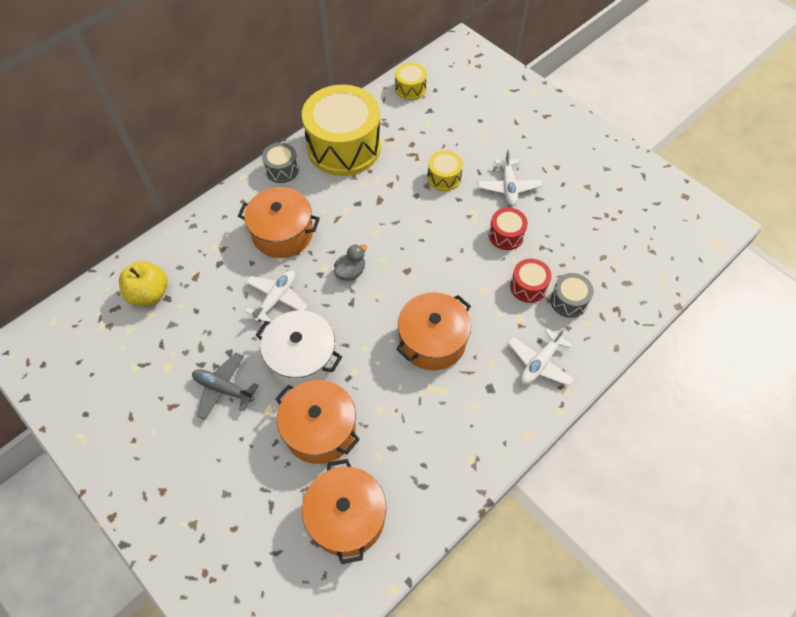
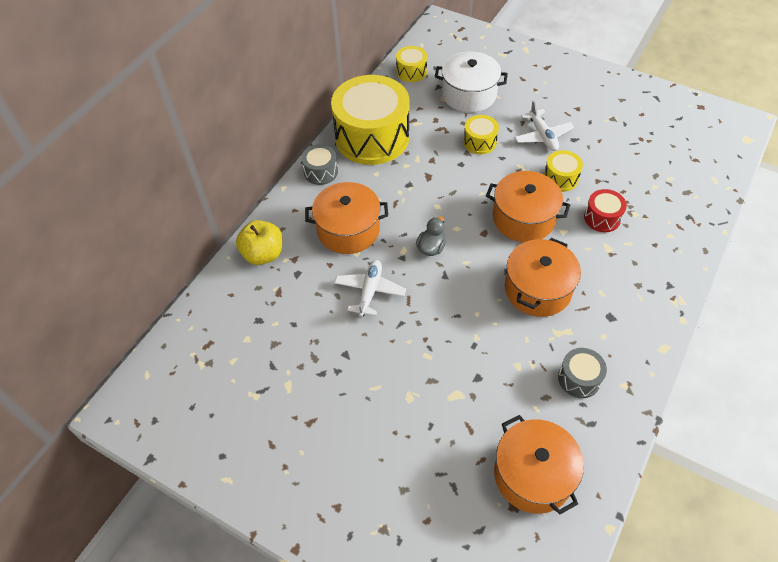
camera: 15 degrees left, 5 degrees down
(149, 294) = (238, 321): yellow apple -> yellow apple (263, 254)
(223, 389) = (355, 390): grey plane -> none
(302, 359) = (421, 340): white pot -> white pot (469, 94)
(320, 429) = (469, 401): orange pot -> orange pot (523, 218)
(506, 235) = (560, 178): red drum -> yellow drum
(539, 363) = (644, 282): white plane -> none
(568, 301) = (644, 221): grey drum -> grey drum (579, 379)

